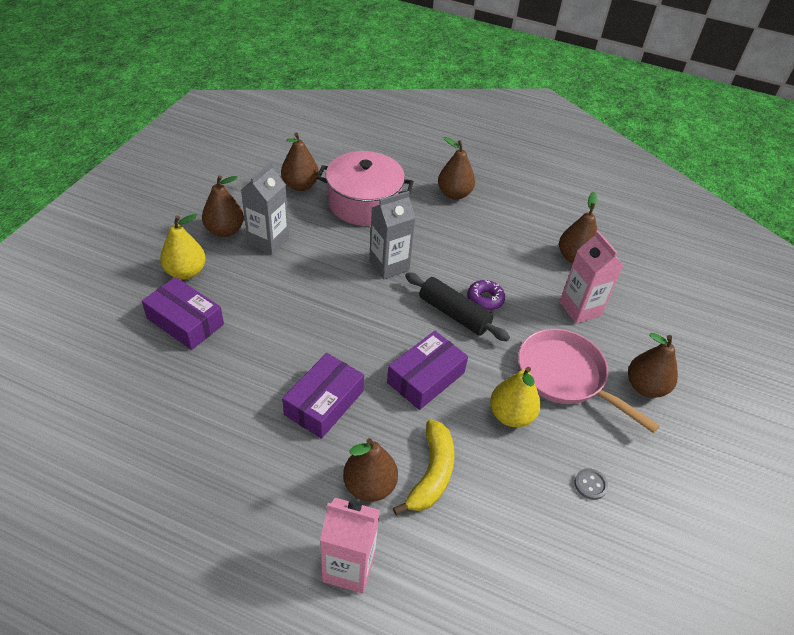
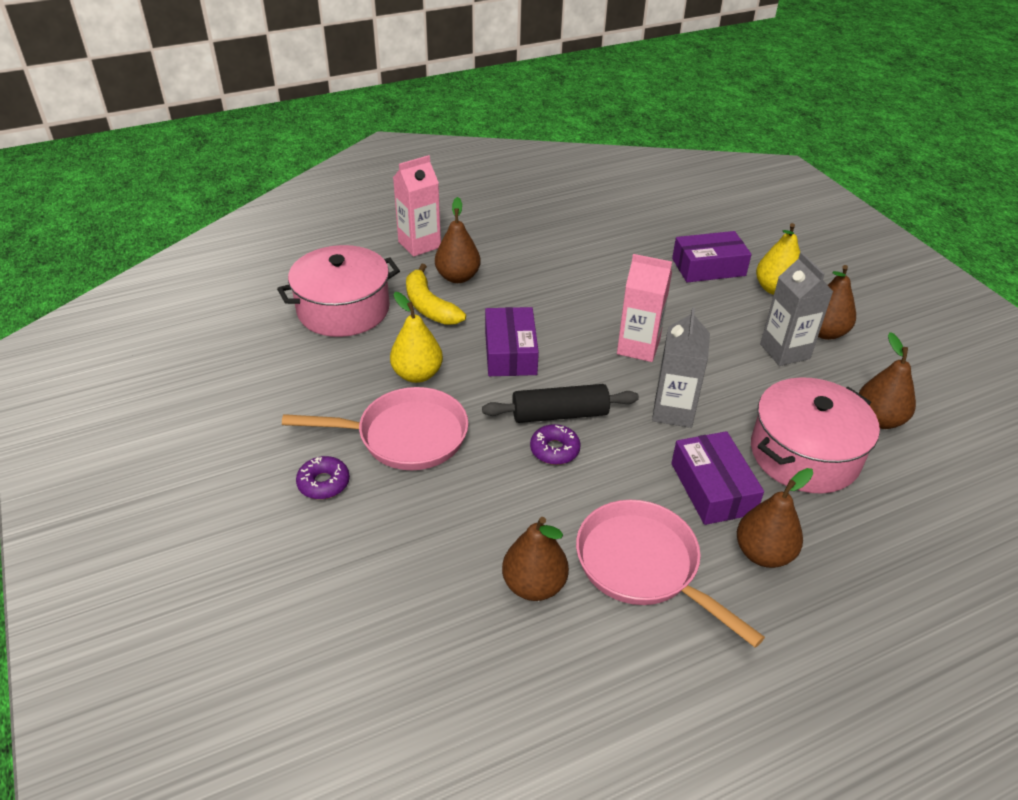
camera: 135 degrees right, 5 degrees down
(324, 403) = (549, 292): purple box -> purple box (712, 488)
(506, 537) = (343, 309): none -> pink pot
(514, 228) = (643, 566): none -> pink pan
(580, 309) = (459, 517): pink carton -> pink carton (638, 347)
(590, 484) = (311, 373): grey button -> none
(645, 387) = (323, 483): brown pear -> purple donut

